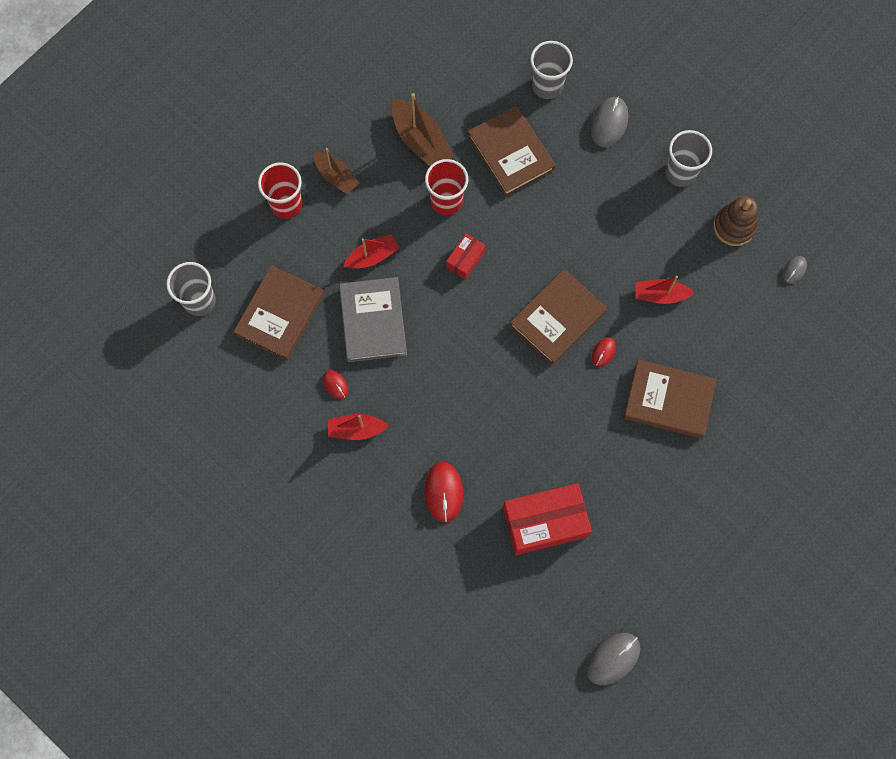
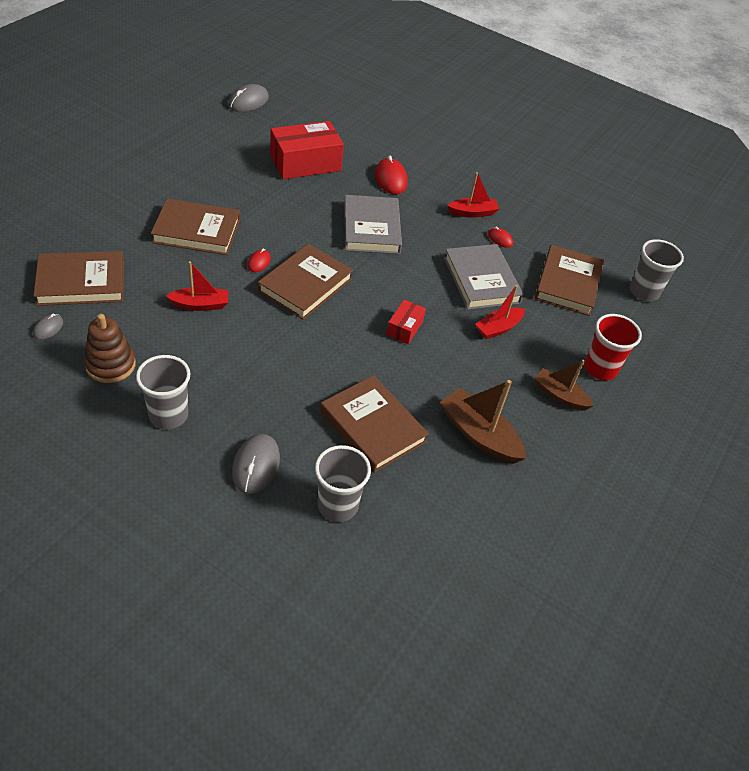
camera: 165 degrees right, 25 degrees down
(446, 201) = (435, 377): red cup -> none
(479, 403) = (371, 228): none -> grey book
(774, 327) = (81, 282): none -> brown book

